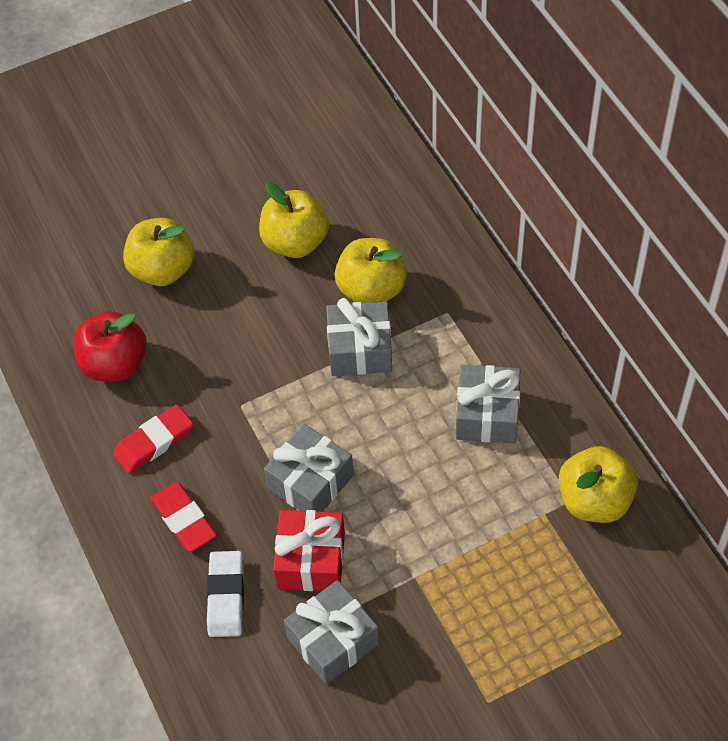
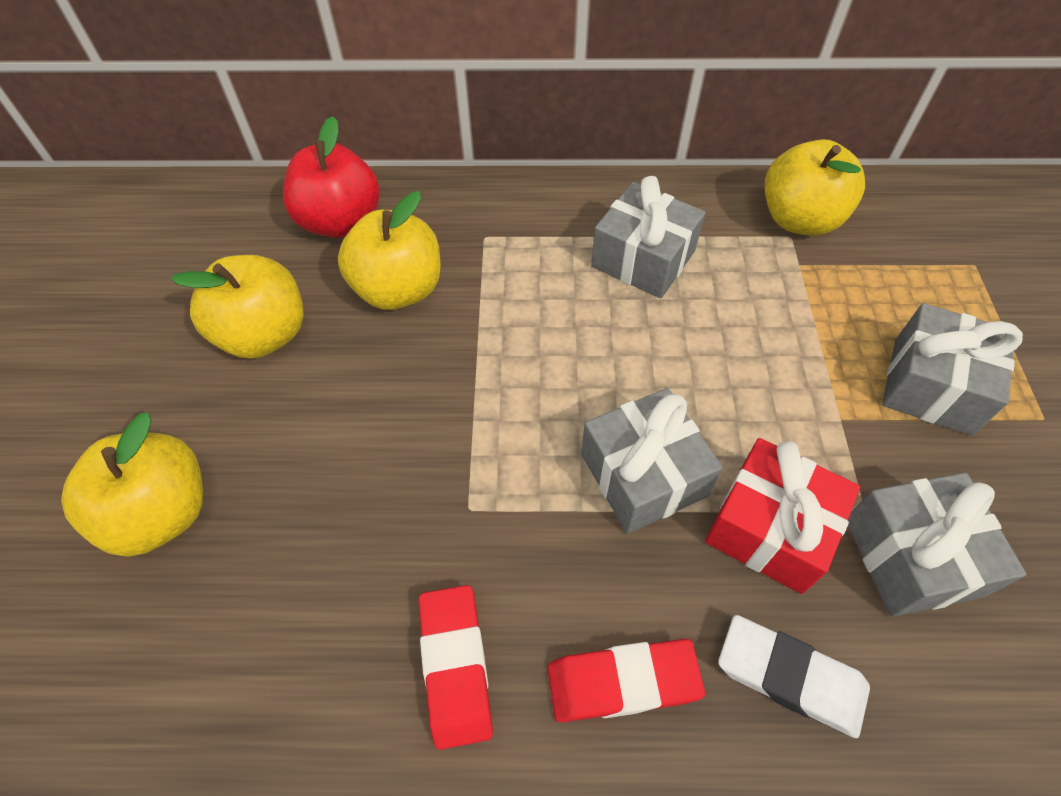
camera: 65 degrees left, 0 degrees up
(114, 364) = (268, 665): red apple -> red apple (340, 222)
(360, 349) = (475, 336): grey gift -> grey gift (931, 386)

